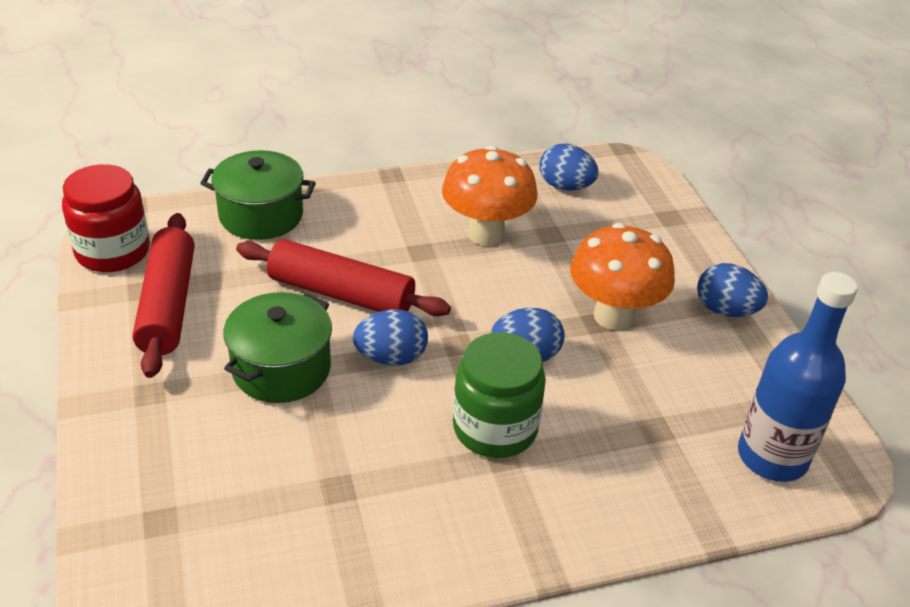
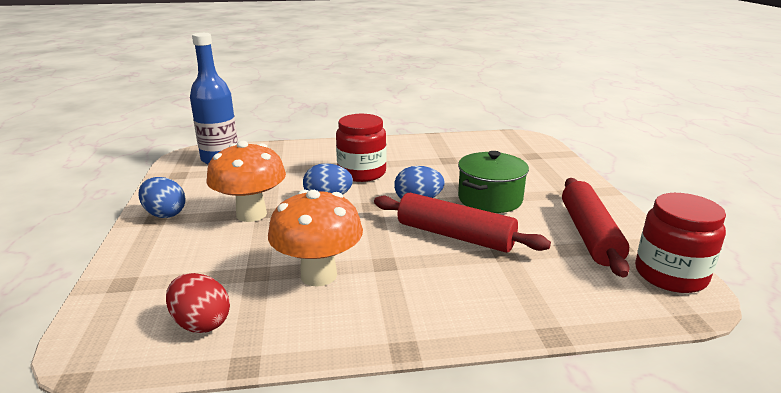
camera: 170 degrees left, 15 degrees down
(261, 215) = (546, 303): green pot -> none
(495, 428) = (362, 173): green jar -> red jar
(565, 186) = (201, 323): blue egg -> red egg

